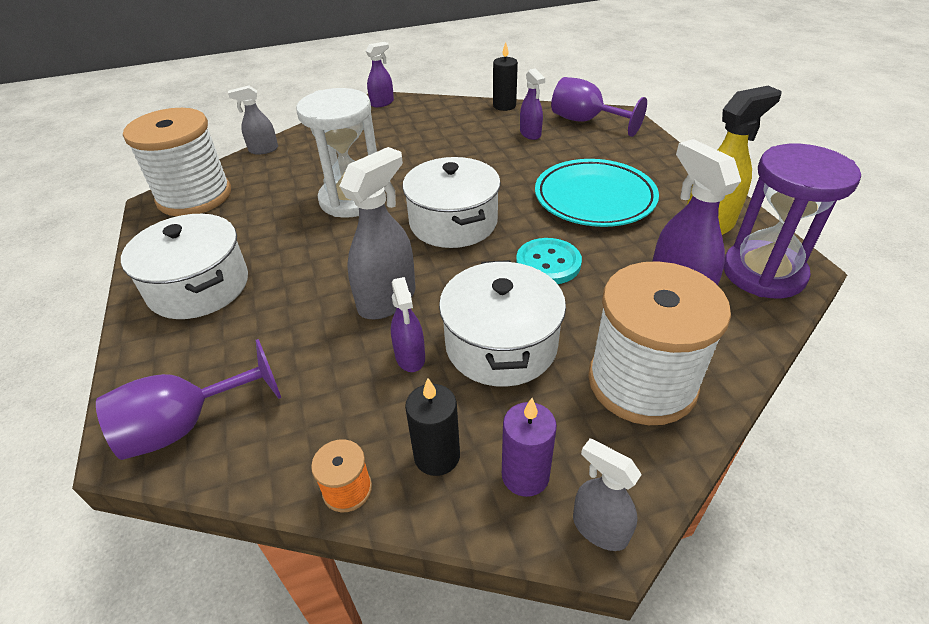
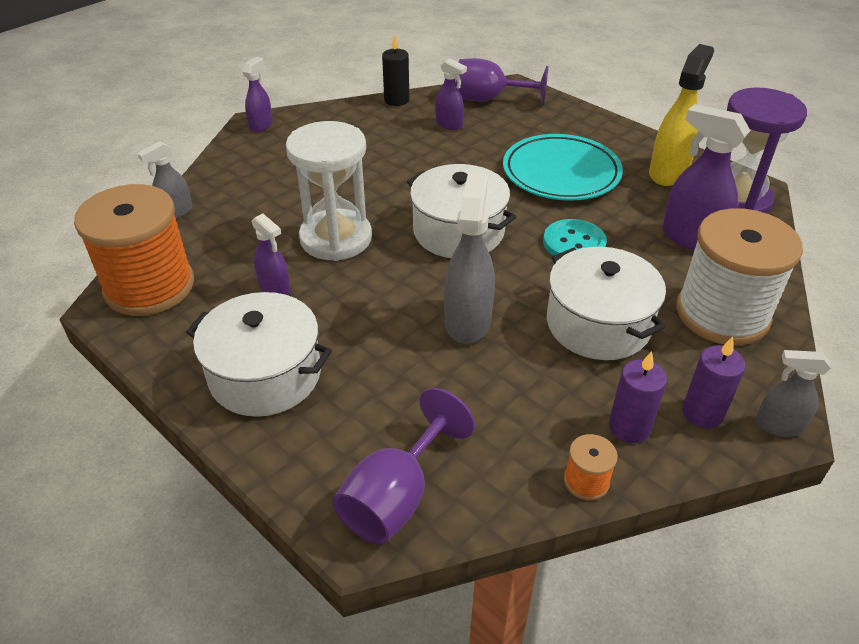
camera: 30 degrees left, 0 degrees up
(194, 196) = (149, 287): white spool -> orange spool
(410, 357) = (535, 362): purple spray bottle -> purple spray bottle (275, 288)
(437, 456) = (629, 427): black candle -> purple candle

